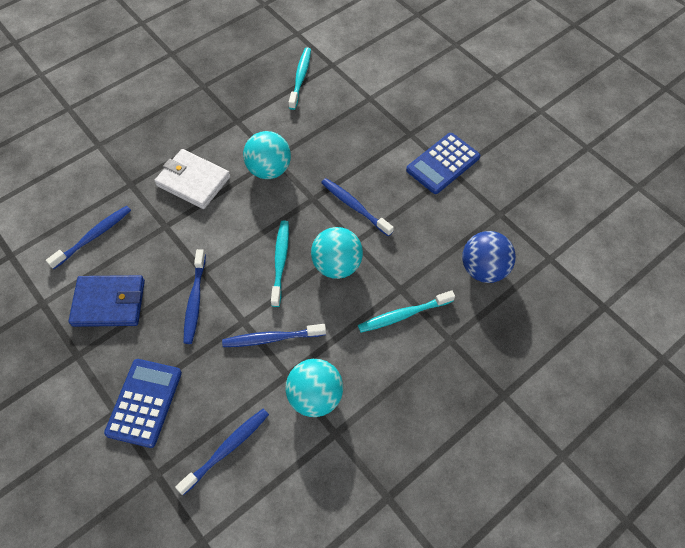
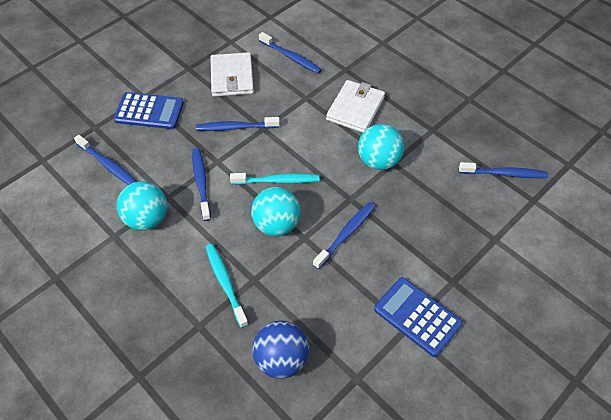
camera: 85 degrees right, 5 degrees down
(109, 303) = (232, 77): blue wallet -> white wallet
(300, 78) = (504, 174): turquoise toothbrush -> blue toothbrush

